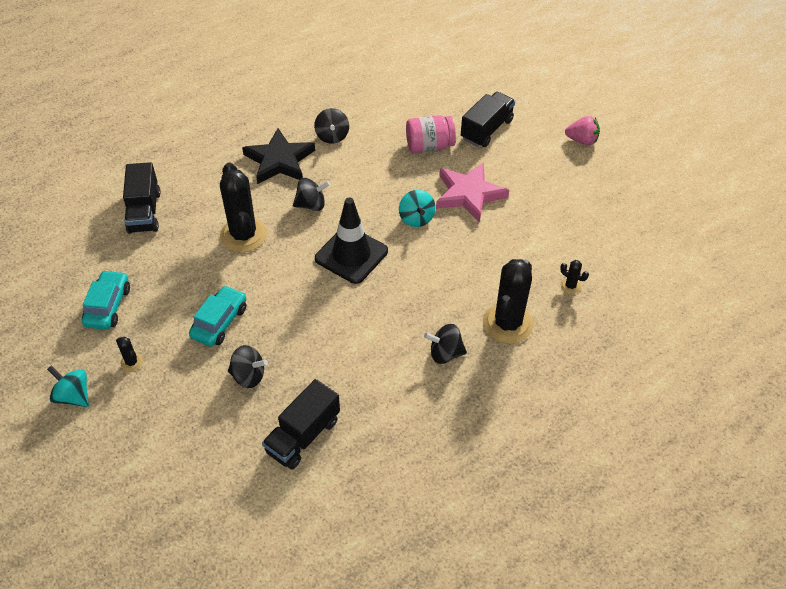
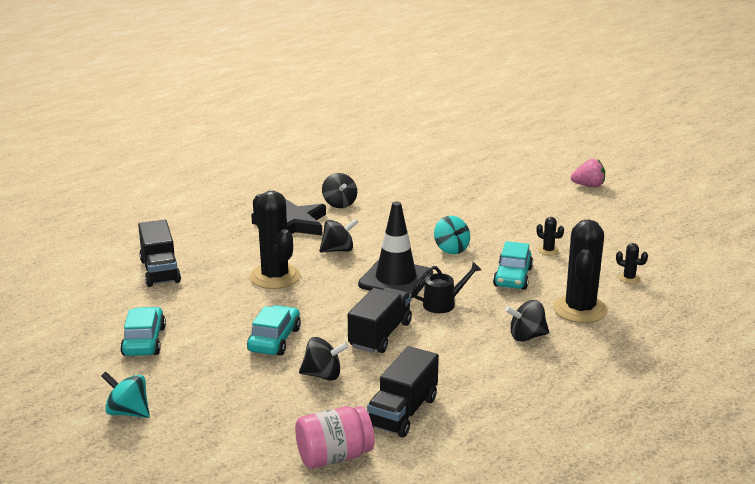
camera: 10 degrees left, 25 degrees down
(131, 362) = (187, 379): black cactus -> black cactus (548, 251)
(384, 296) = (444, 304): none -> black watering can
(429, 146) = (441, 202): pink jar -> pink jar (334, 457)
(460, 268) = (513, 277): none -> turquoise car
(469, 194) = (496, 229): pink star -> none
(486, 130) = (492, 187): black truck -> black truck (380, 335)

